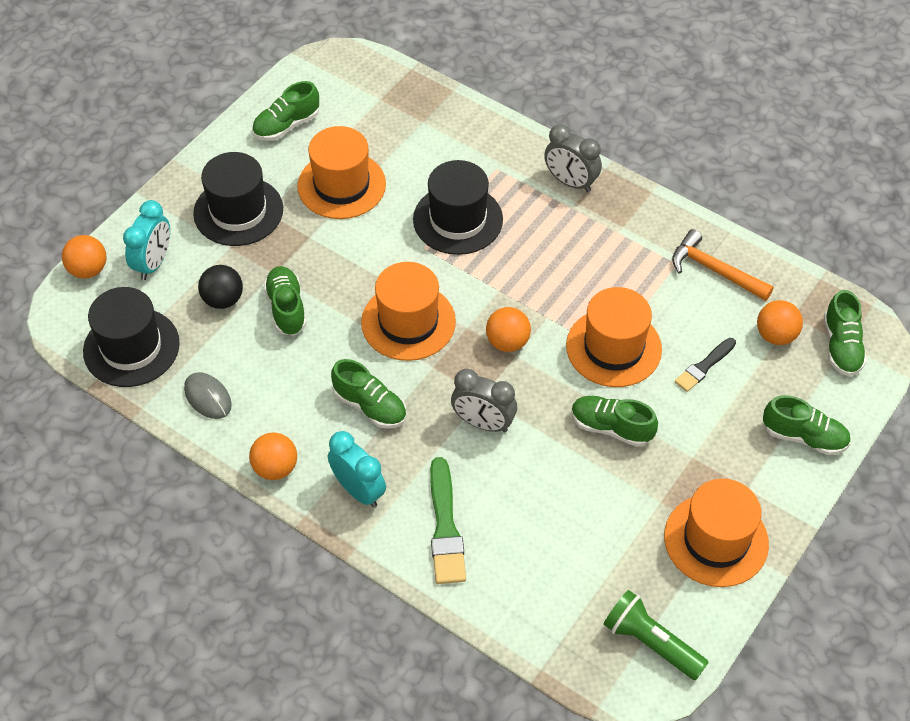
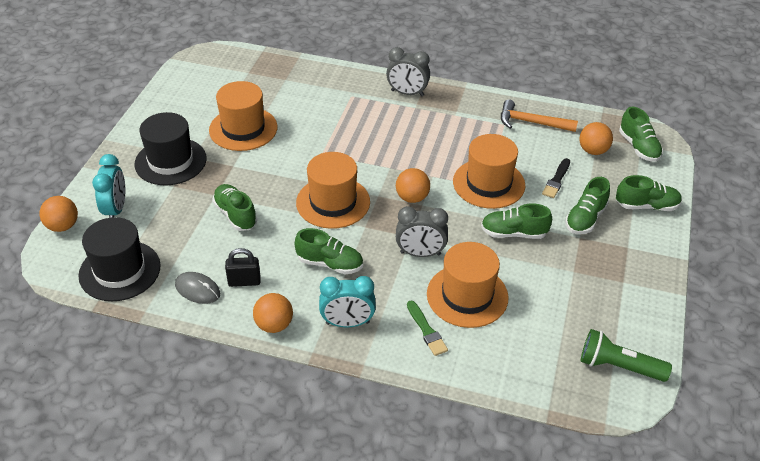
camera: 20 degrees left, 10 degrees down
(223, 300) = (182, 221): black ball -> none
(263, 401) = (244, 281): none -> black padlock
(286, 125) = (185, 101): green shoe -> green shoe (585, 218)
(358, 490) = (347, 323): turquoise clock -> turquoise clock turned 150 degrees clockwise
(445, 527) = (426, 330): green brush -> green brush, size x0.62
(458, 219) = (339, 131): black hat -> none
(716, 540) = (625, 285): orange hat -> orange hat (467, 295)

